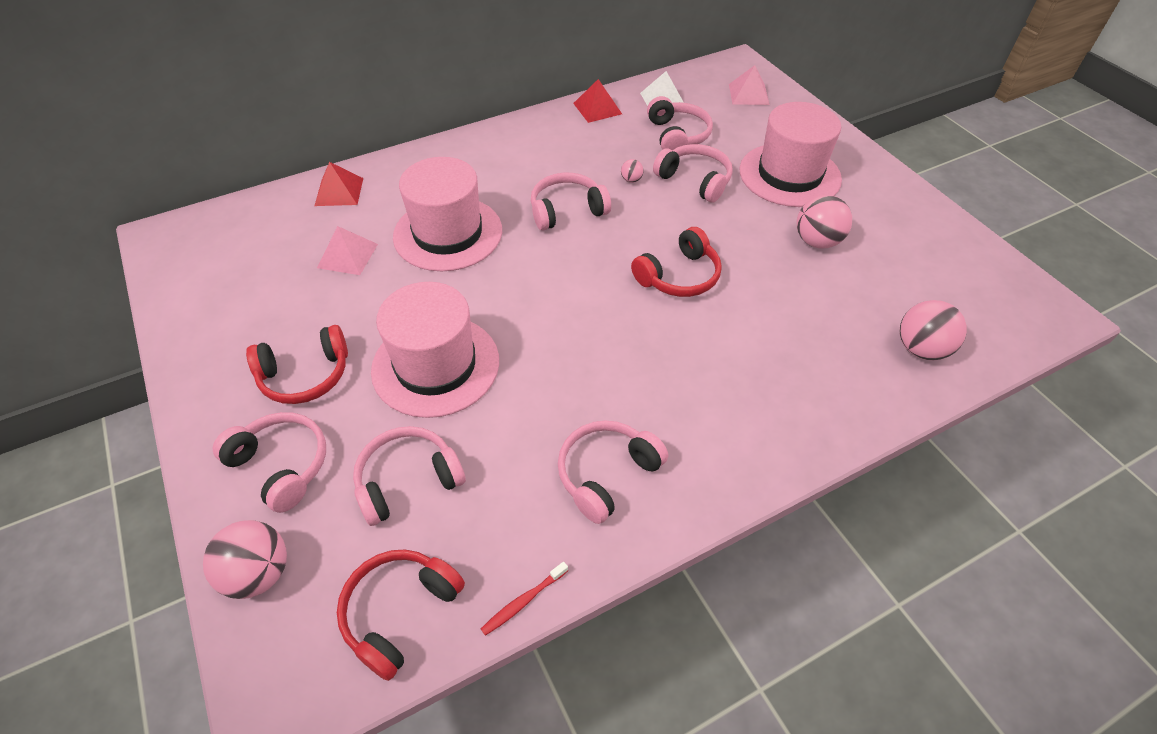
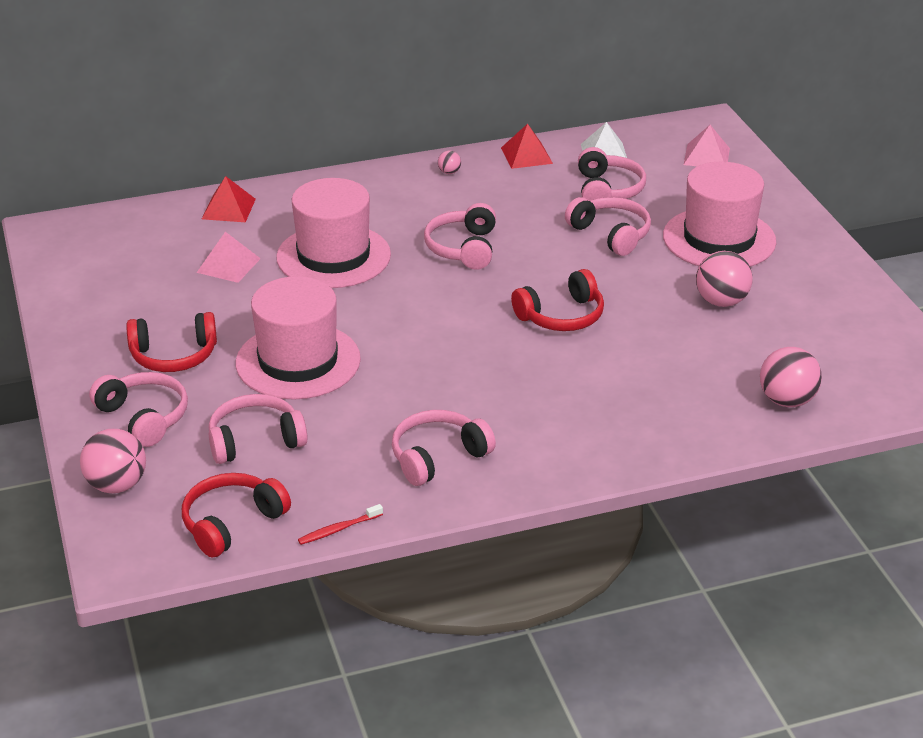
camera: 10 degrees right, 15 degrees down
(567, 210) = (463, 248): pink headphones -> pink headphones turned 75 degrees counterclockwise
(631, 180) = (541, 227): pink ball -> pink ball (449, 172)

